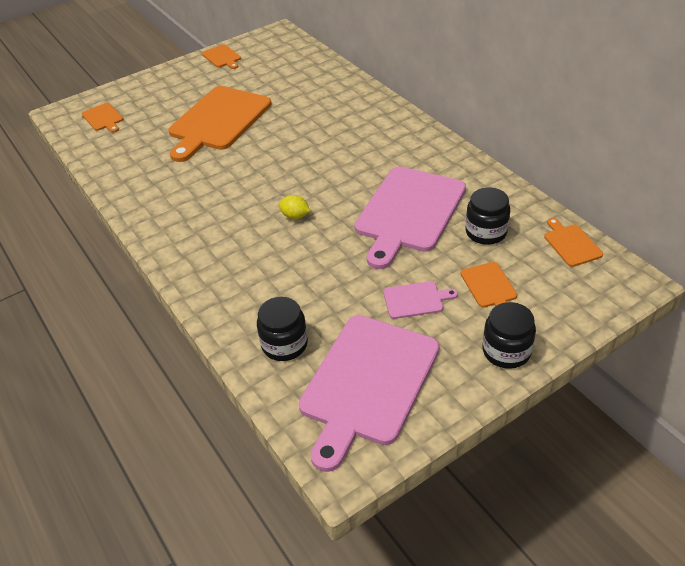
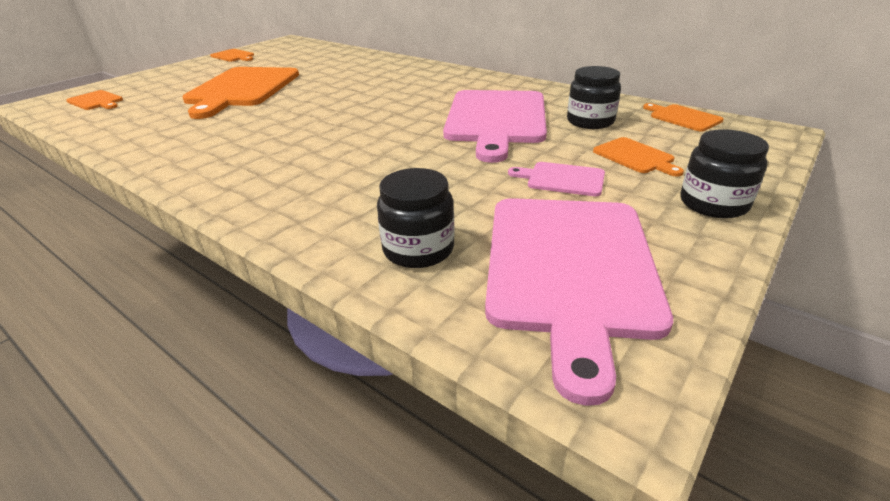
camera: 20 degrees left, 10 degrees down
(295, 216) = (366, 138): yellow lemon -> none
(415, 300) = (562, 179): pink cutting board -> pink cutting board turned 135 degrees counterclockwise

